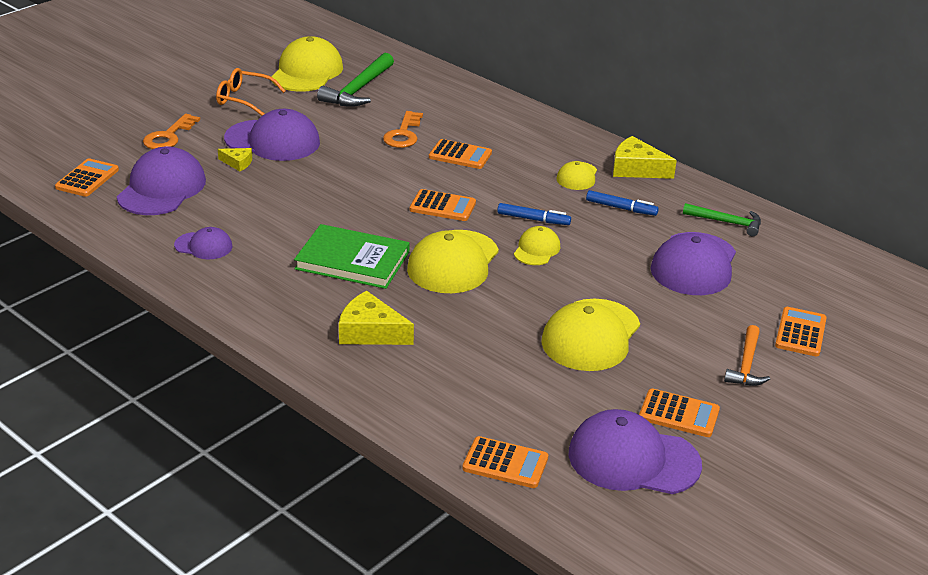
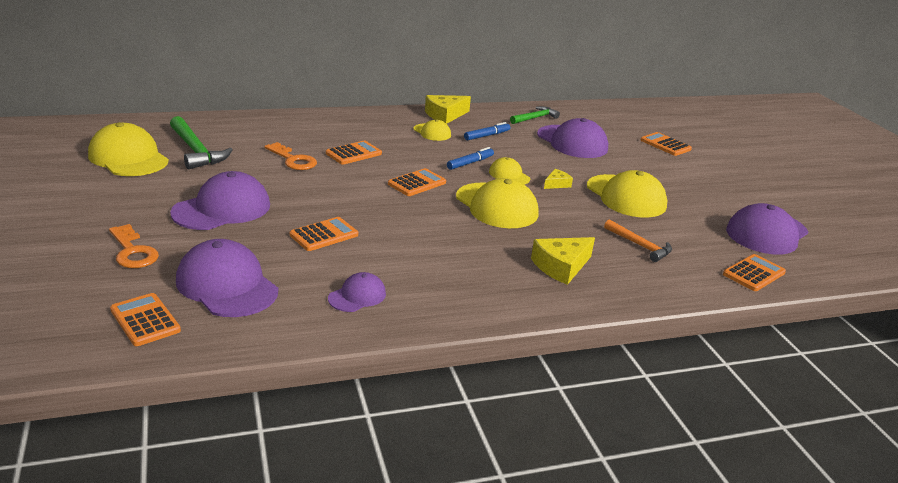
camera: 60 degrees left, 5 degrees down
(238, 163) = (236, 235): yellow cheese -> yellow cheese (556, 184)
(244, 99) = (126, 196): orange glasses -> none
(352, 260) = (454, 240): green book -> none
(679, 414) = (726, 203): orange calculator -> orange calculator (324, 235)
(746, 365) = (687, 168): orange hammer -> orange hammer (640, 245)

